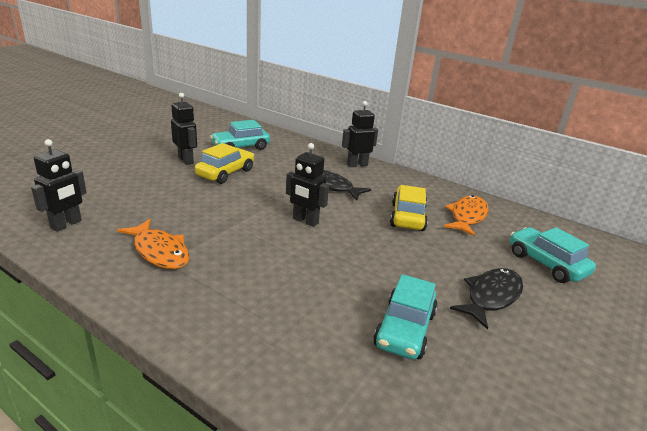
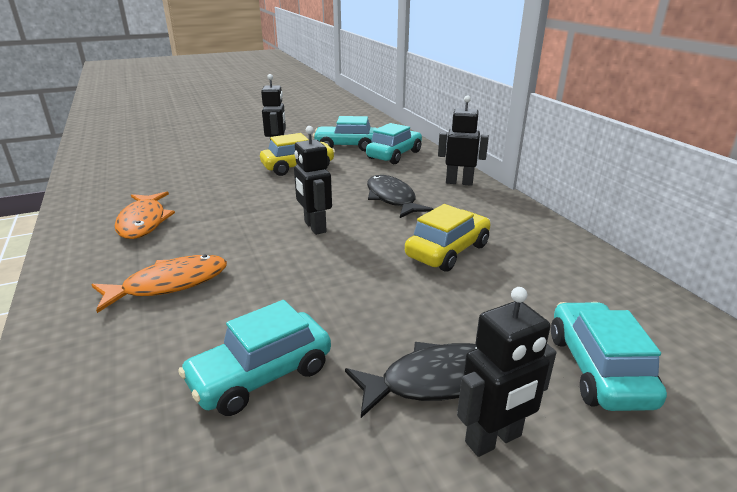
camera: 35 degrees right, 0 degrees up
(66, 224) = (110, 185): black robot -> black robot (493, 439)
(287, 149) = (394, 155): none -> turquoise car
(467, 216) = (541, 270): orange fish -> orange fish (170, 284)

